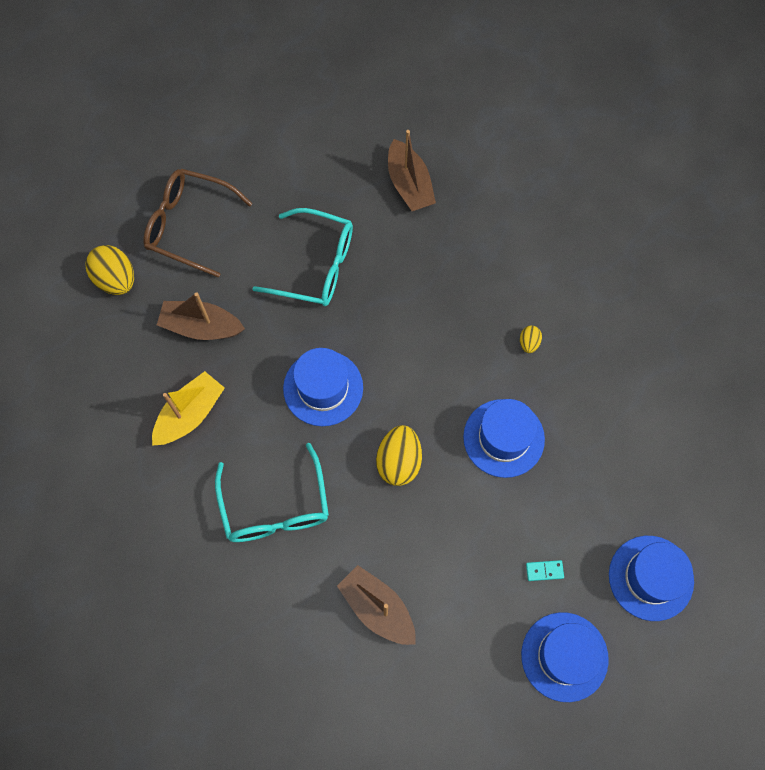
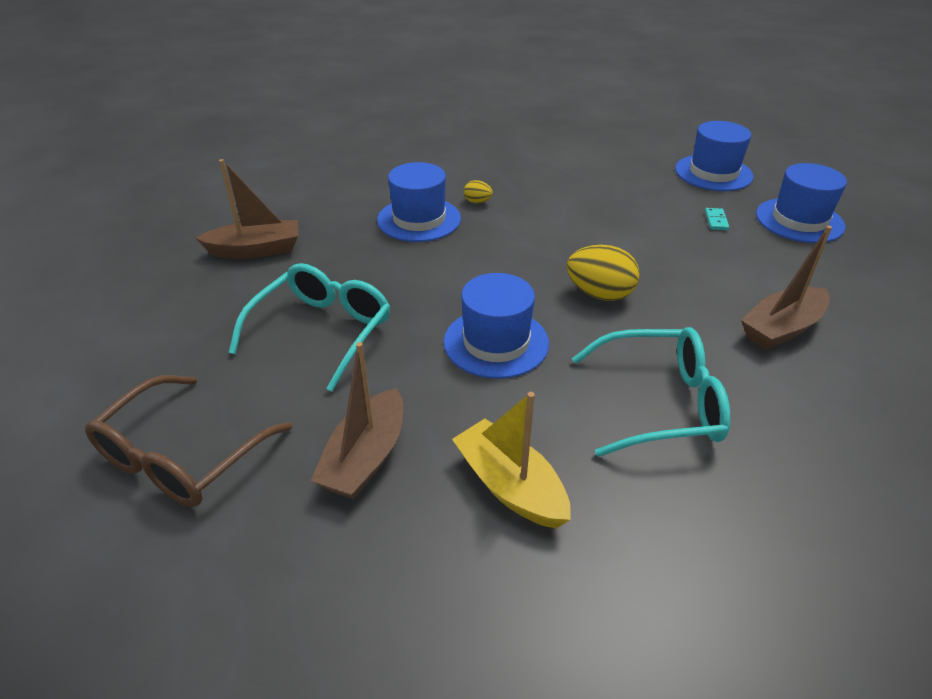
camera: 80 degrees left, 30 degrees down
(116, 279) = (225, 573): yellow egg -> none
(503, 438) = (577, 226): blue hat -> blue hat (419, 219)

